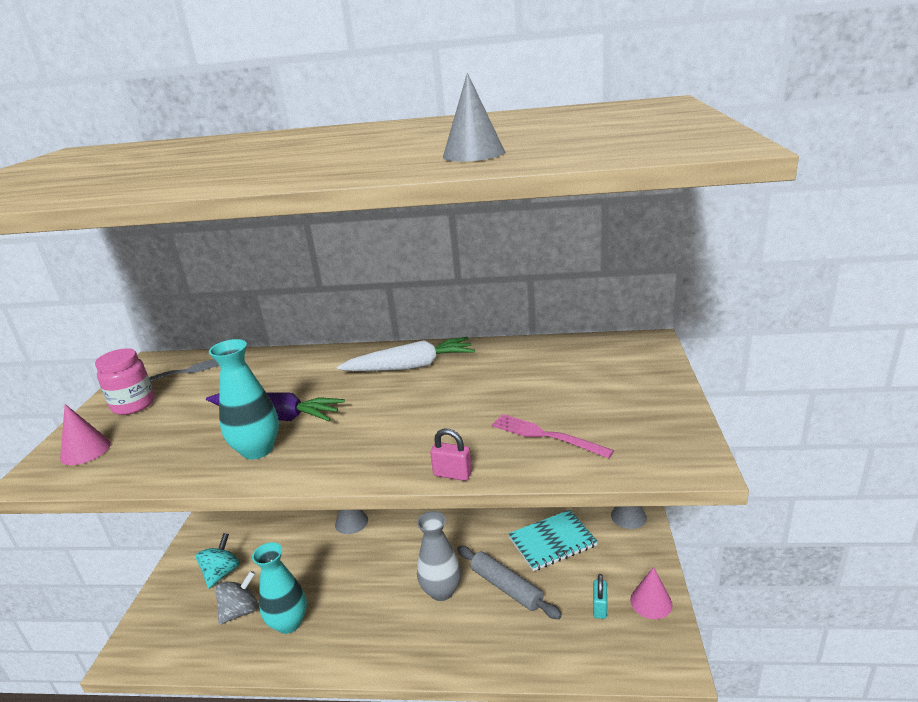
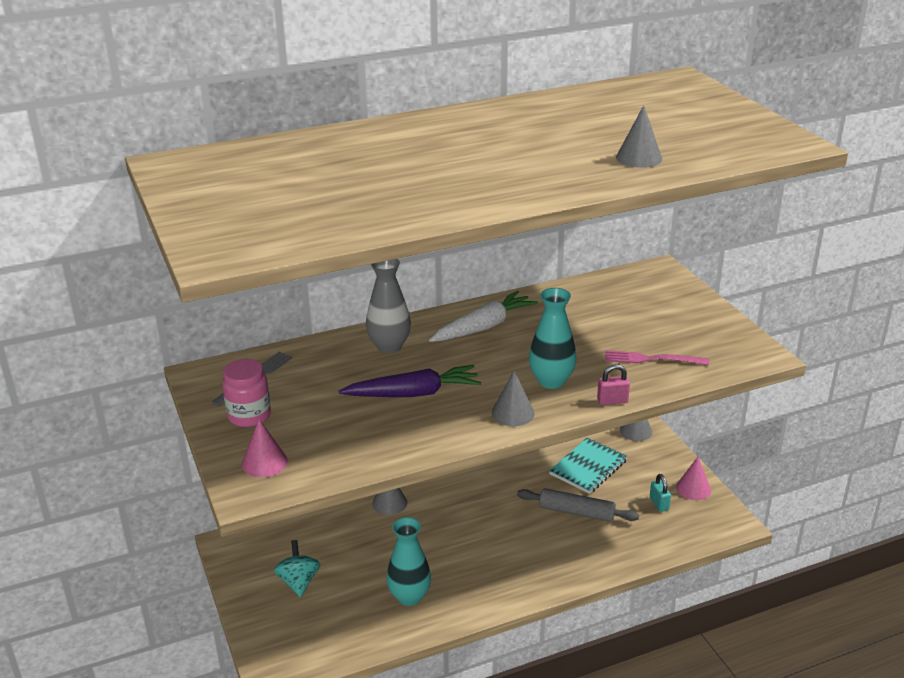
camera: 30 degrees left, 5 degrees up
(241, 611) = (353, 603): grey spinning top -> none
(257, 450) = (433, 422): turquoise vase -> turquoise vase (551, 381)
(337, 460) = (513, 413): none -> grey cone
(441, 591) = (524, 531): grey vase -> grey vase (389, 346)

